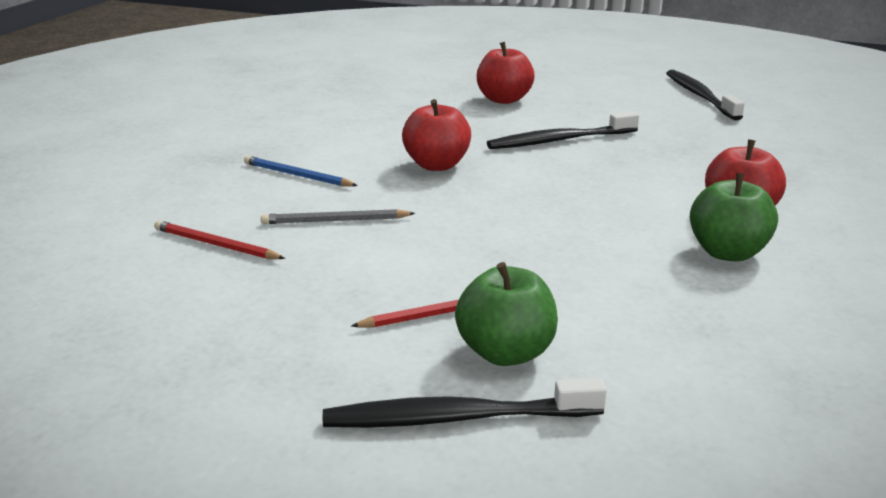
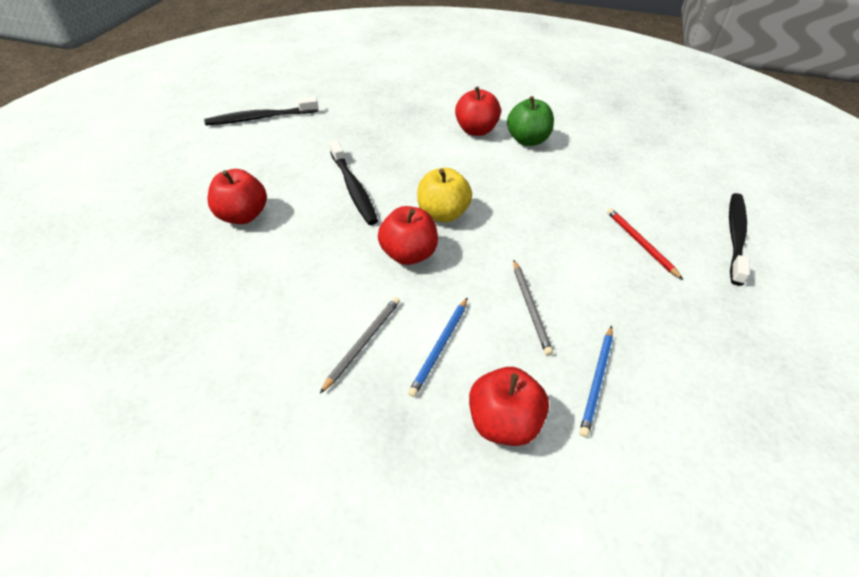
camera: 95 degrees left, 20 degrees up
(196, 197) = (503, 423): none -> red apple
(215, 244) = (597, 381): red pencil -> blue pencil
(316, 147) = (363, 343): none -> grey pencil
(456, 418) = (735, 236): black toothbrush -> black toothbrush turned 150 degrees counterclockwise
(506, 353) = (669, 220): green apple -> none
(512, 183) = (442, 214): none -> yellow apple

